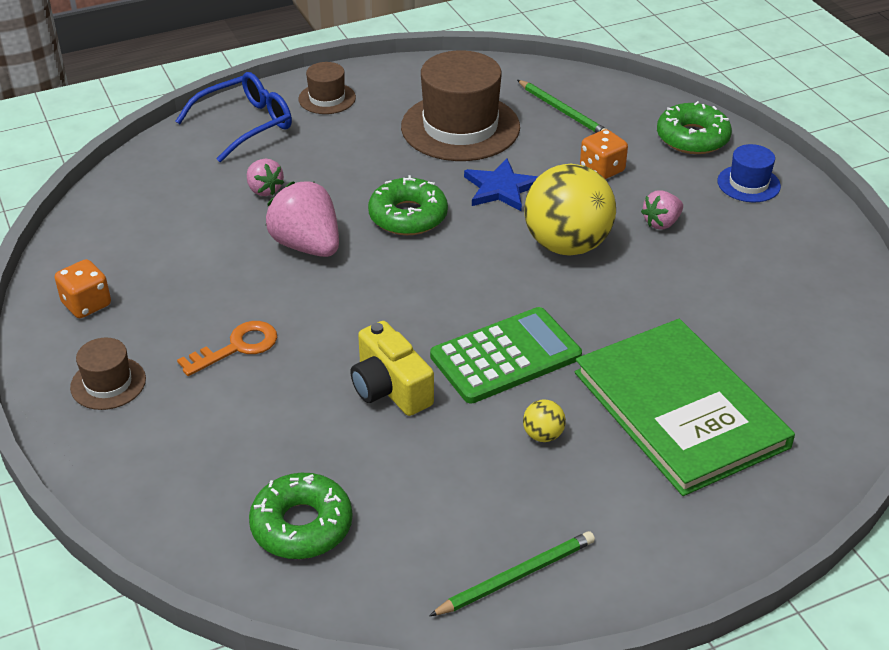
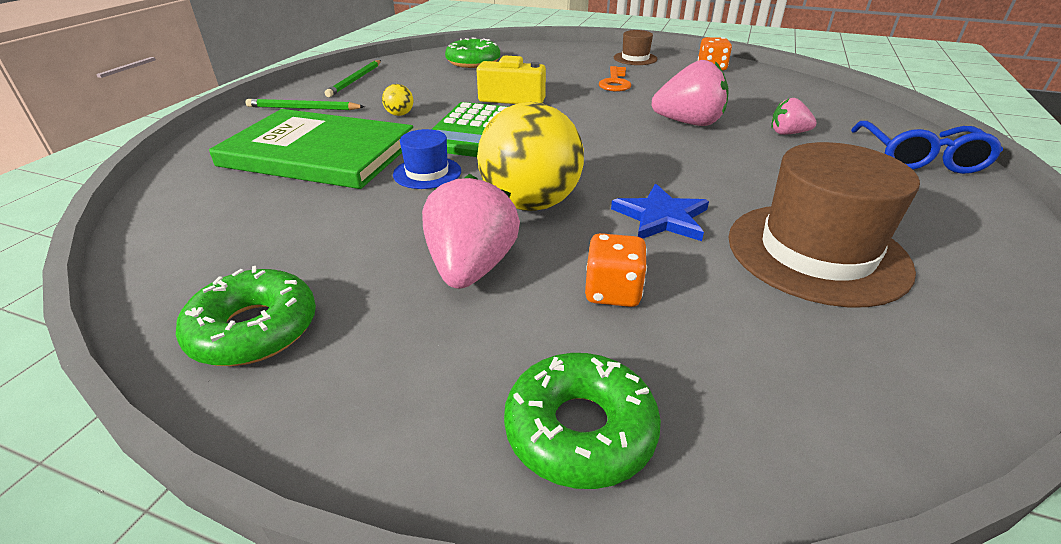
camera: 135 degrees right, 5 degrees down
(327, 98) = (956, 209): brown hat -> none
(408, 216) = (676, 164): green donut -> green donut (254, 329)
(563, 111) = (791, 349): green pencil -> green pencil (303, 108)
(661, 223) = (471, 268): pink strawberry -> pink strawberry, size x1.79
(748, 184) = (414, 391): blue hat -> blue hat (427, 173)

